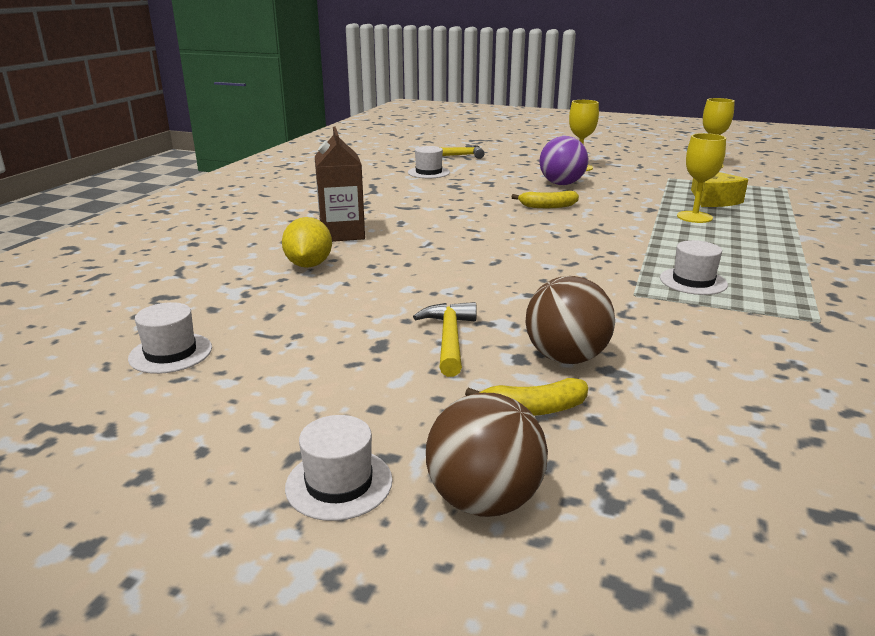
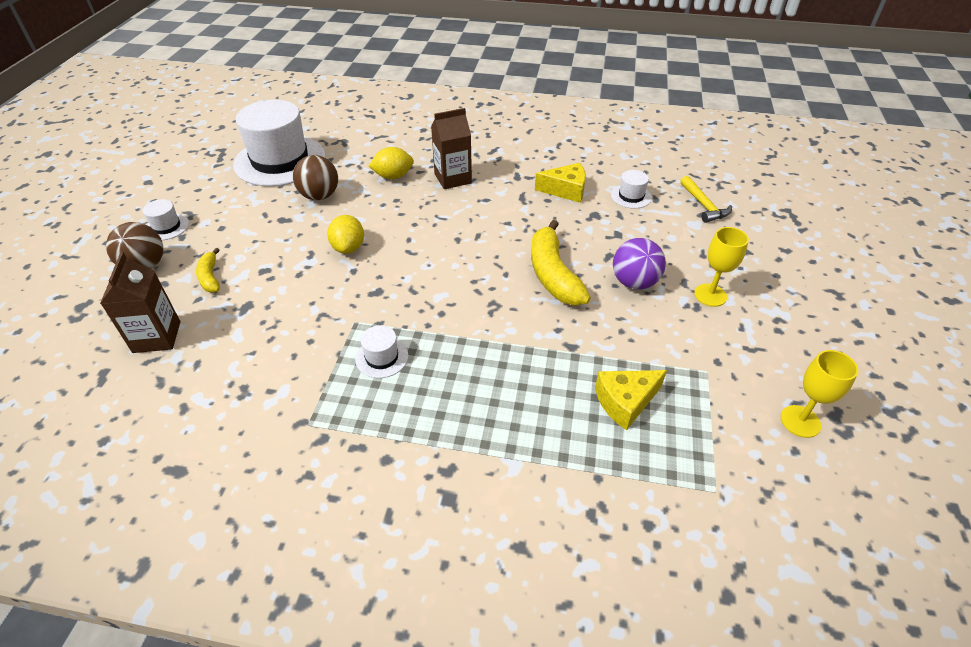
camera: 80 degrees right, 20 degrees up
(170, 353) = (280, 160): white hat -> white hat, size x2.38
(404, 191) = (566, 190): none -> yellow cheese
(449, 339) = (289, 242): yellow hammer -> none
(476, 296) = (348, 248): none -> yellow lemon
(548, 206) = (553, 274): yellow banana -> yellow banana, size x1.91
(566, 358) = (263, 288): brown ball -> brown ball (320, 196)
(694, 217) = (554, 378): yellow goblet -> none
(705, 456) = (157, 337): none -> brown carton

